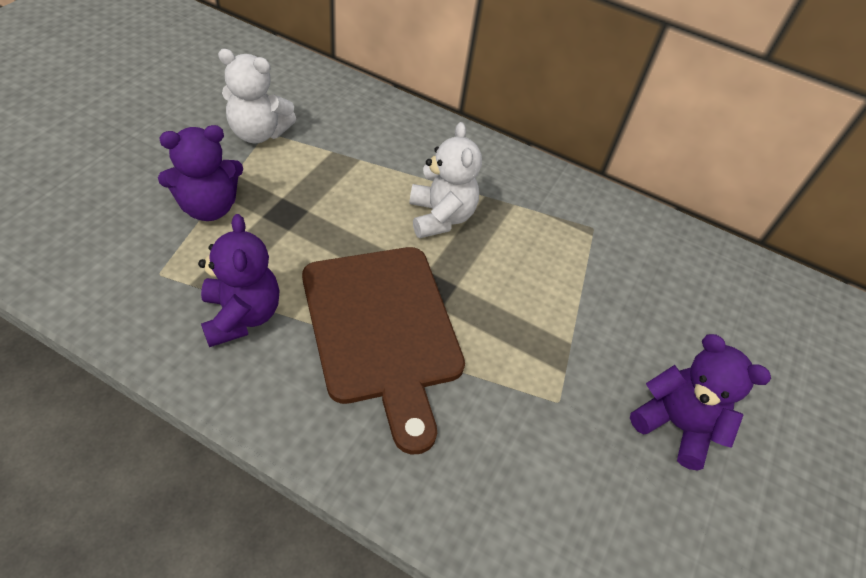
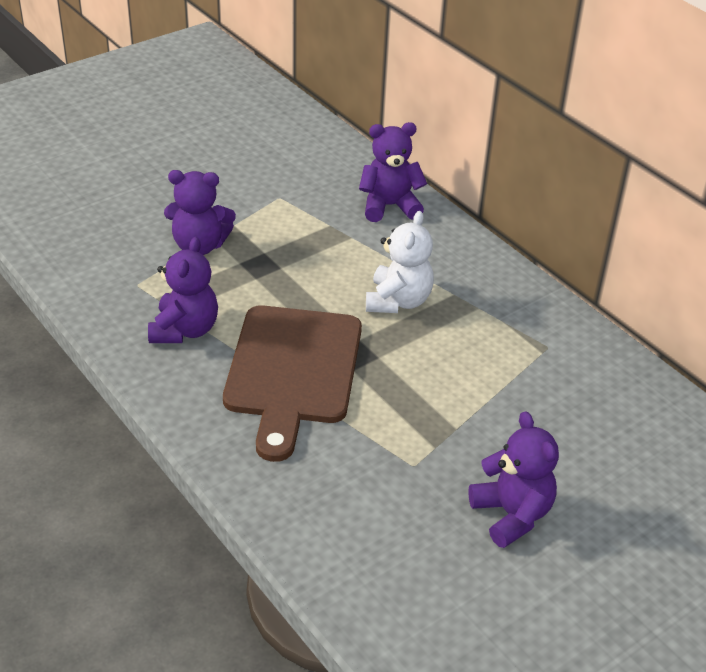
camera: 30 degrees right, 10 degrees down
(259, 133) = (272, 196): white teddy bear -> none
(377, 118) = (389, 206): none -> purple teddy bear

